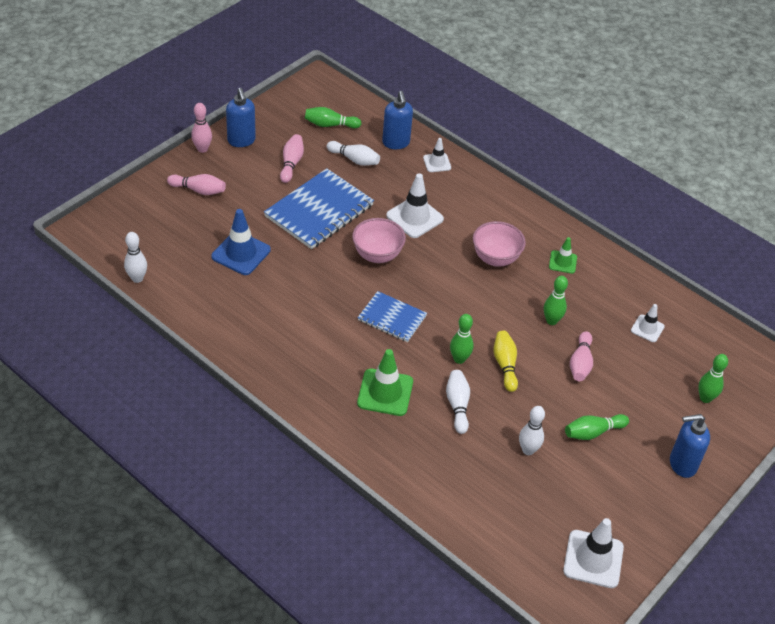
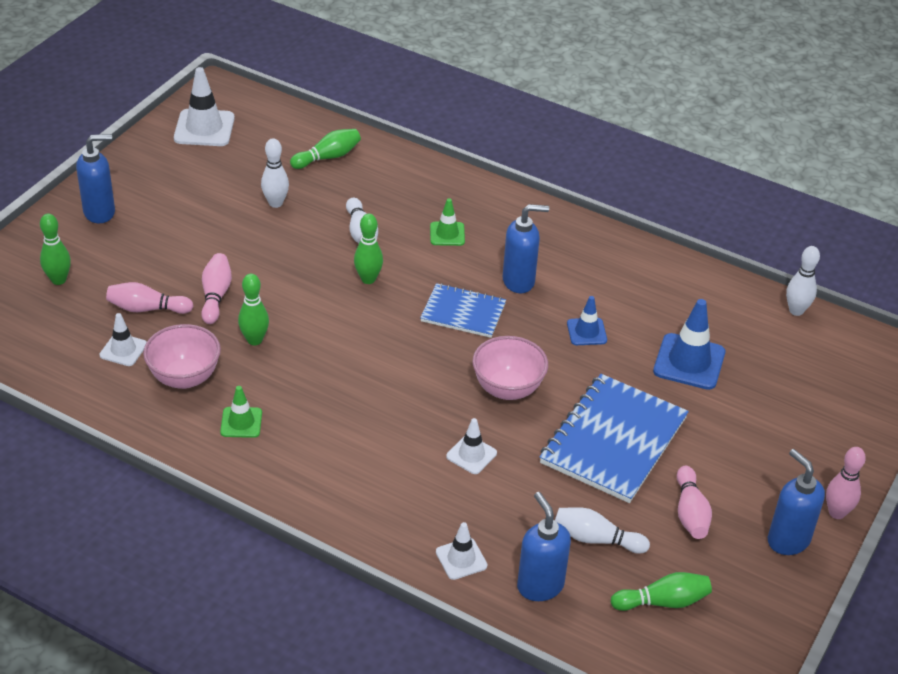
camera: 170 degrees right, 5 degrees down
(198, 190) = (798, 442): pink bowling pin -> pink bowling pin (147, 309)
(304, 287) = (586, 332): none -> blue traffic cone
(340, 338) = (519, 281): none -> blue soap dispenser
(385, 392) = (447, 234): green traffic cone -> green traffic cone, size x0.58
(414, 217) = (471, 455): white traffic cone -> white traffic cone, size x0.58
(495, 258) = (340, 412): pink bowl -> pink bowl (185, 378)
(505, 365) = (311, 280): yellow bowling pin -> none
(593, 432) = (201, 228): green bowling pin -> green bowling pin (328, 157)

